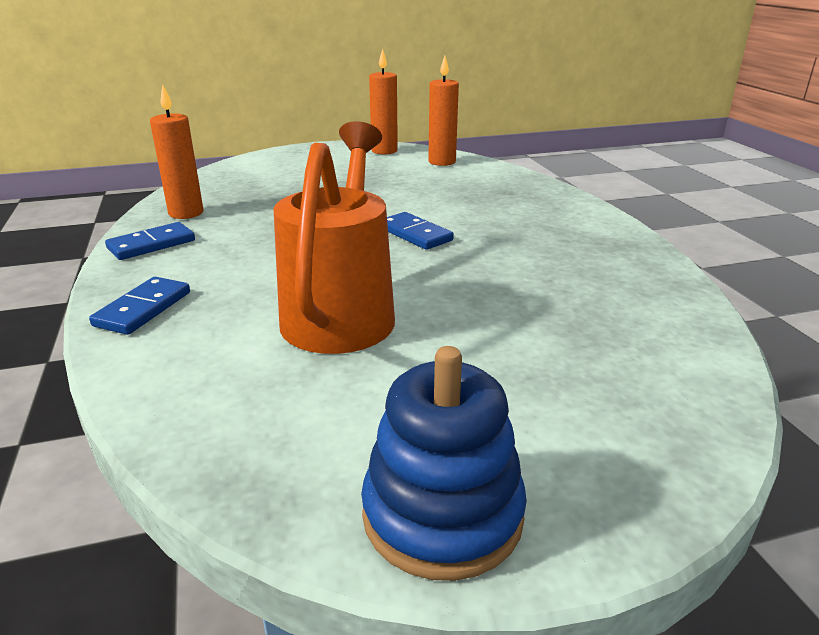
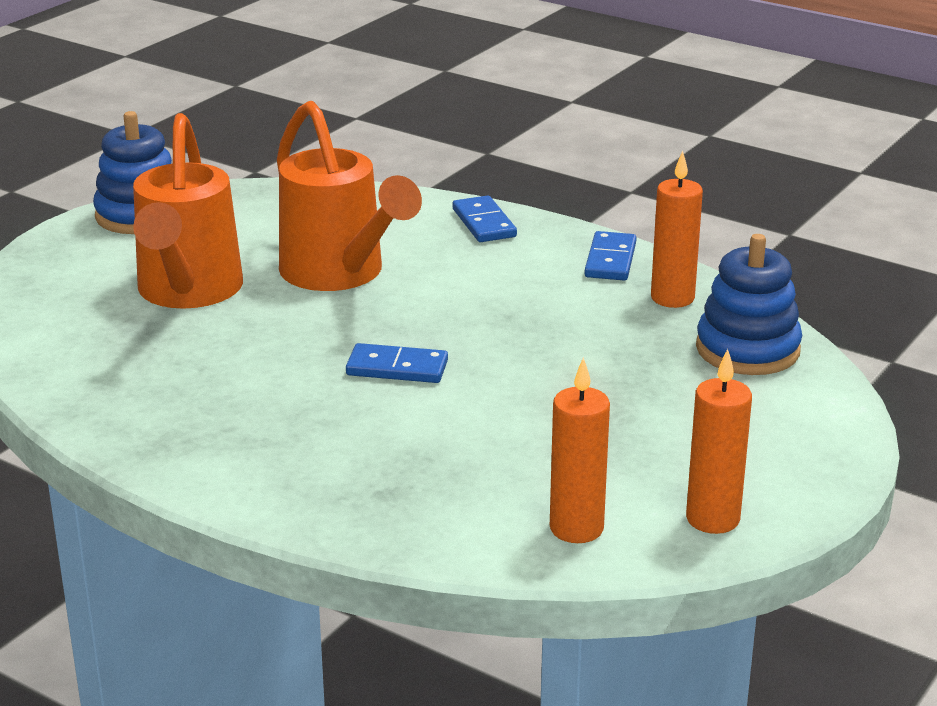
camera: 140 degrees right, 0 degrees up
(223, 183) = (747, 349): none -> blue stacking toy
(497, 350) = (188, 292): none -> orange watering can

